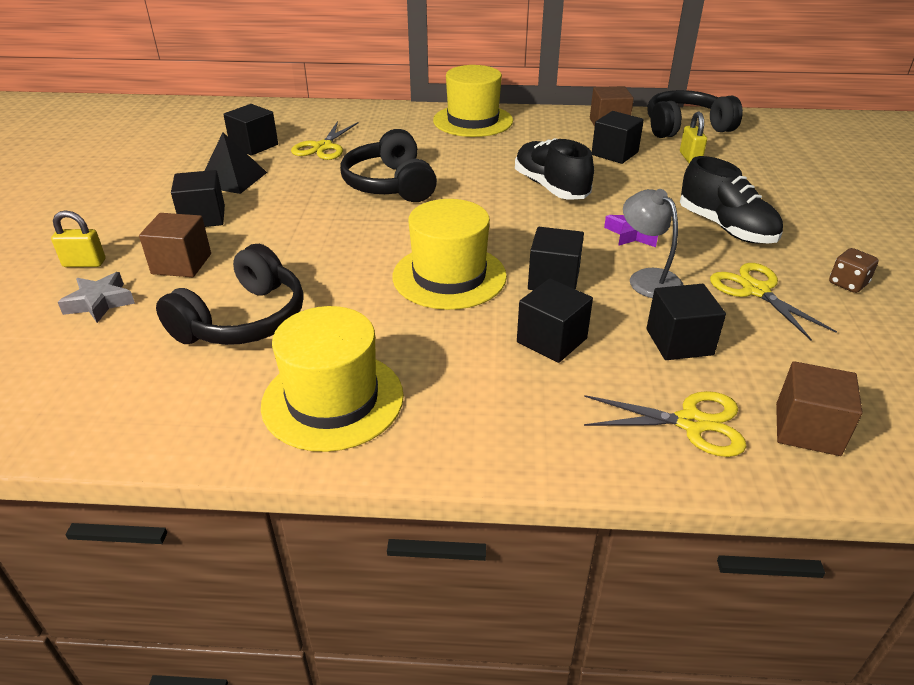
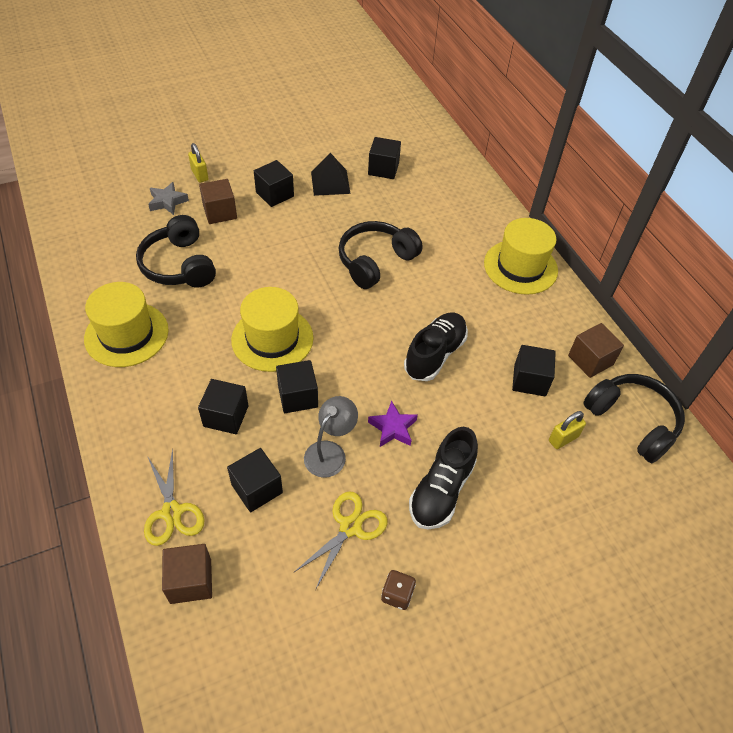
camera: 60 degrees right, 15 degrees up
(243, 320) = (179, 265): black headphones -> black headphones turned 60 degrees clockwise
(323, 147) = (407, 203): yellow scissors -> none

